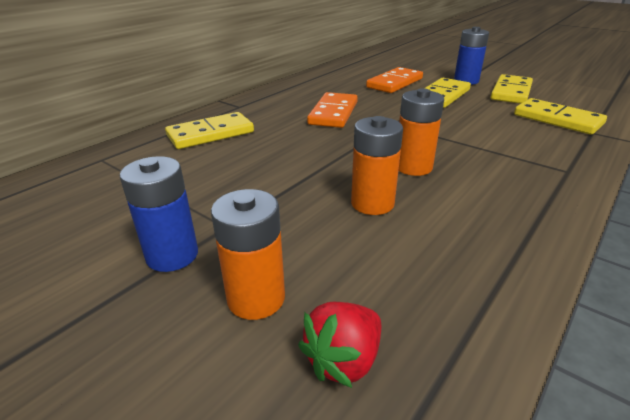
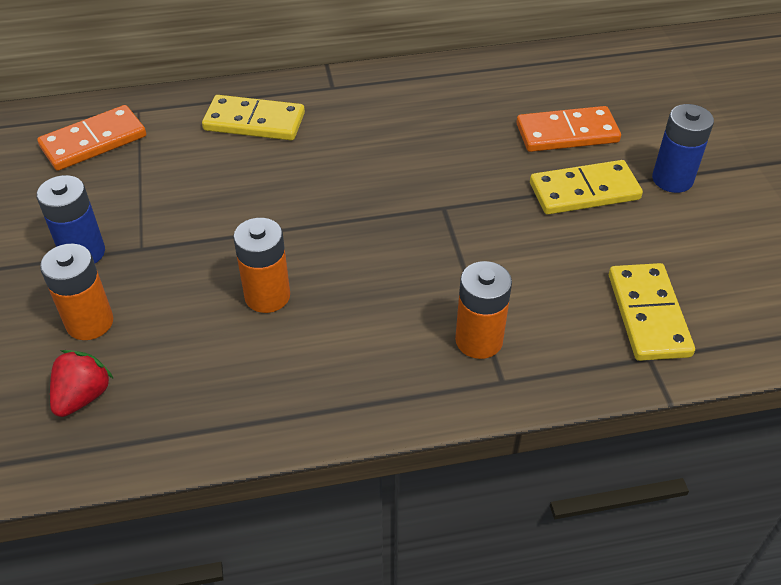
camera: 40 degrees right, 15 degrees up
(333, 113) = (409, 153): orange domino -> orange domino (94, 142)
(343, 360) = (83, 396): red strawberry -> red strawberry turned 120 degrees clockwise
(413, 167) = (364, 279): orange battery -> orange battery (479, 340)
(511, 92) = (691, 235): yellow domino -> none

